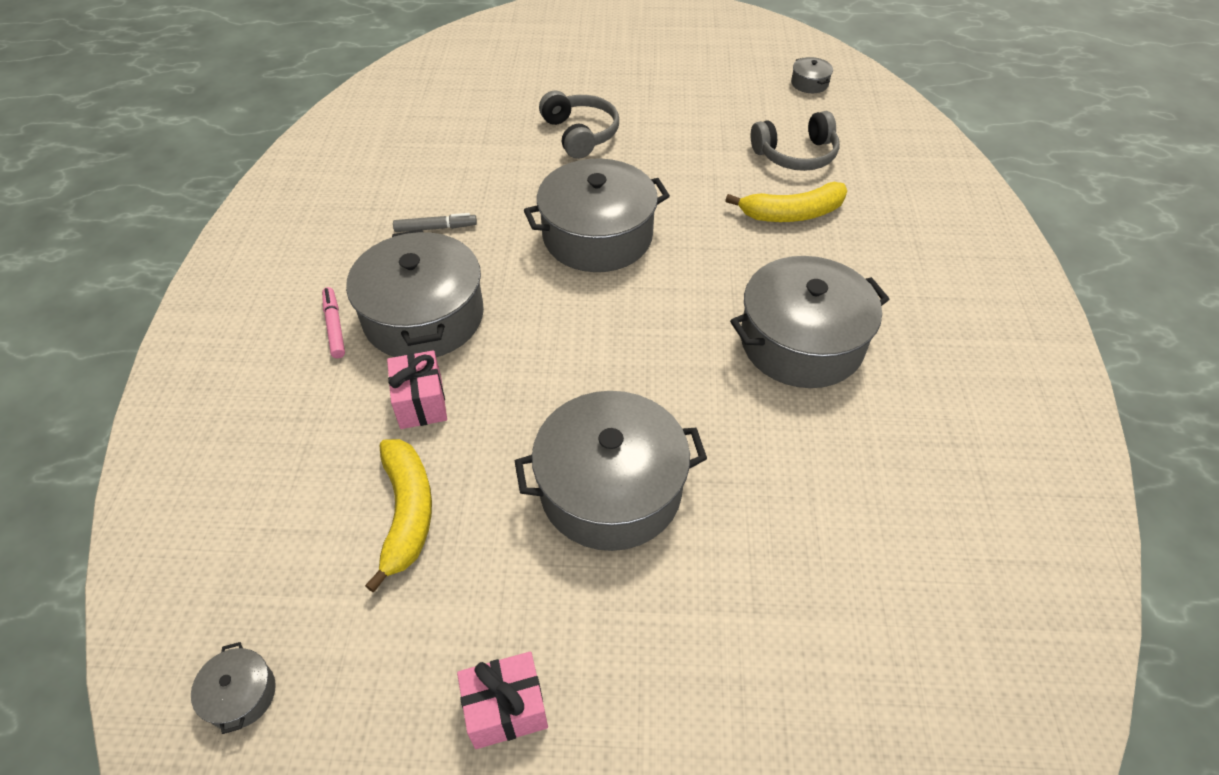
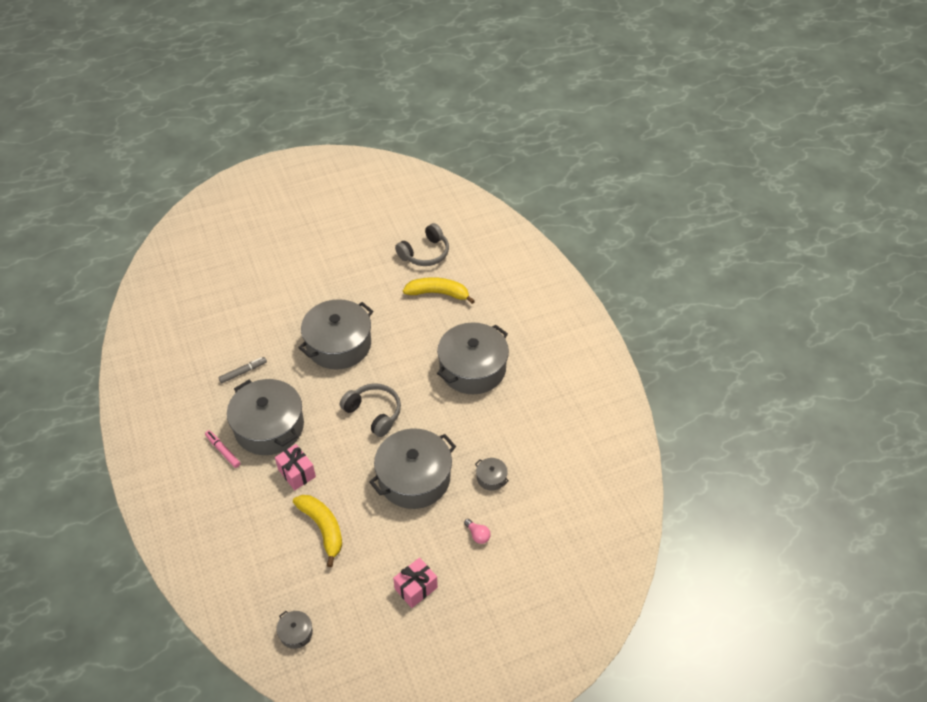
camera: 25 degrees left, 0 degrees up
(580, 134) = (293, 280): grey headphones -> grey headphones (374, 413)
(679, 651) = (477, 535): none -> pink light bulb
(792, 213) = (438, 293): yellow banana -> yellow banana turned 135 degrees counterclockwise
(809, 83) = (413, 198): grey pot -> grey pot (491, 478)

